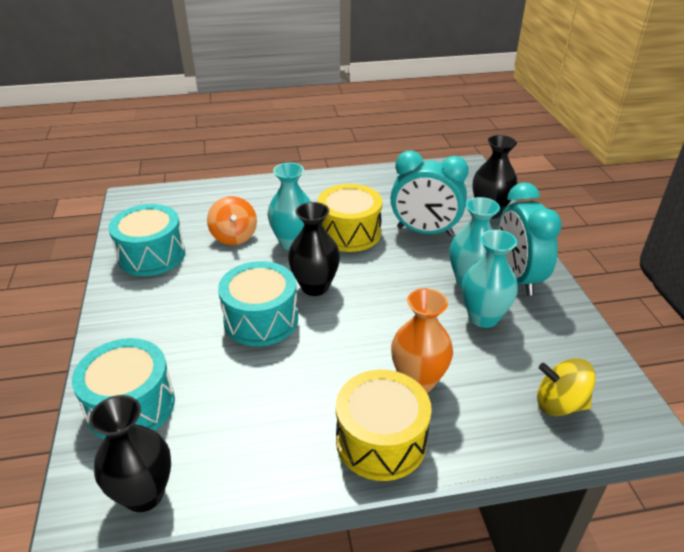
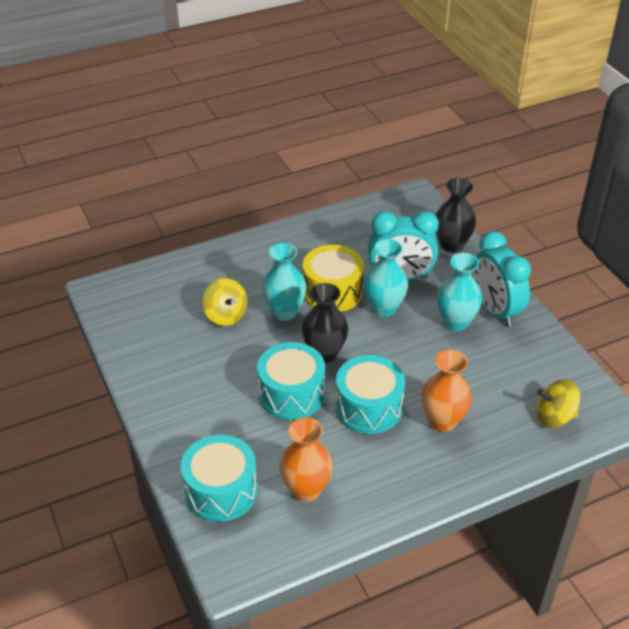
camera: 15 degrees left, 5 degrees up
(144, 494) = (270, 553): black vase -> none
(151, 255) = (158, 350): turquoise drum -> turquoise drum (368, 407)
(225, 426) = (306, 490): none -> orange vase
(234, 236) = (226, 315): orange spinning top -> yellow spinning top
(381, 441) = (431, 474): yellow drum -> none
(483, 317) = (477, 354): turquoise vase -> turquoise vase (384, 308)

